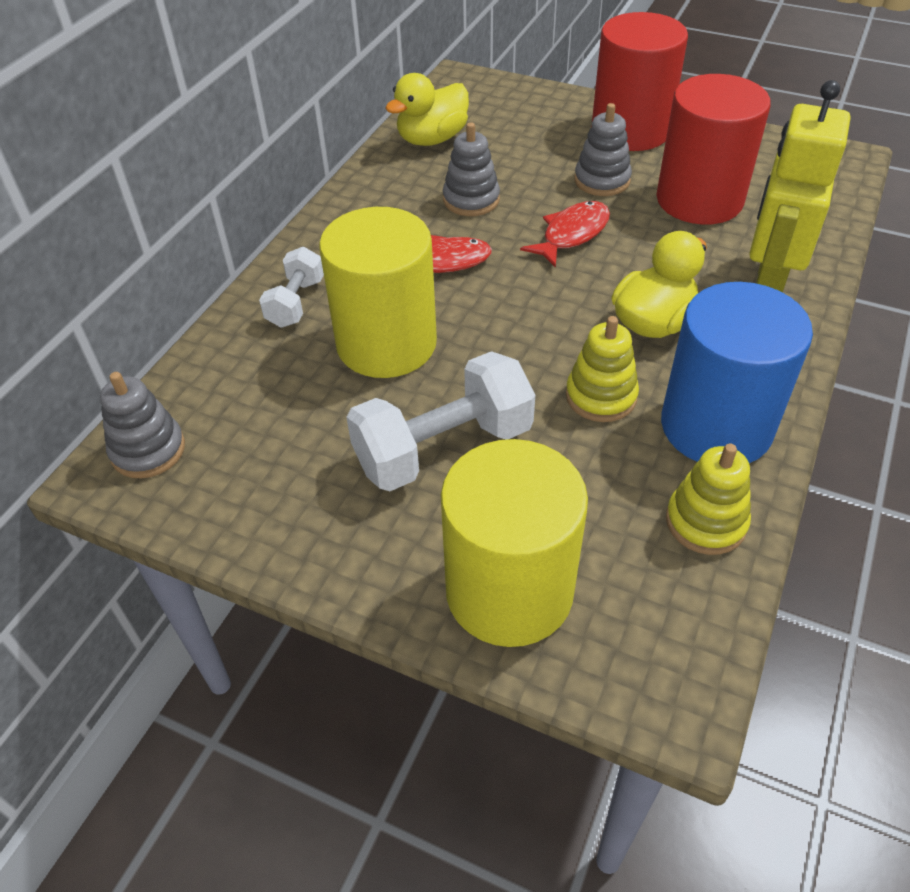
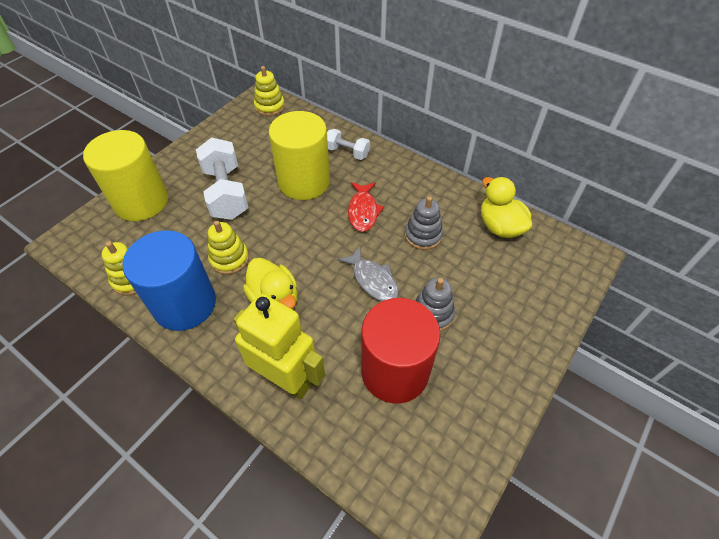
camera: 100 degrees right, 5 degrees up
(148, 450) = (270, 107): grey stacking toy -> yellow stacking toy
(572, 234) = (373, 280): red fish -> grey fish
(630, 130) = (501, 353): red cylinder -> none

